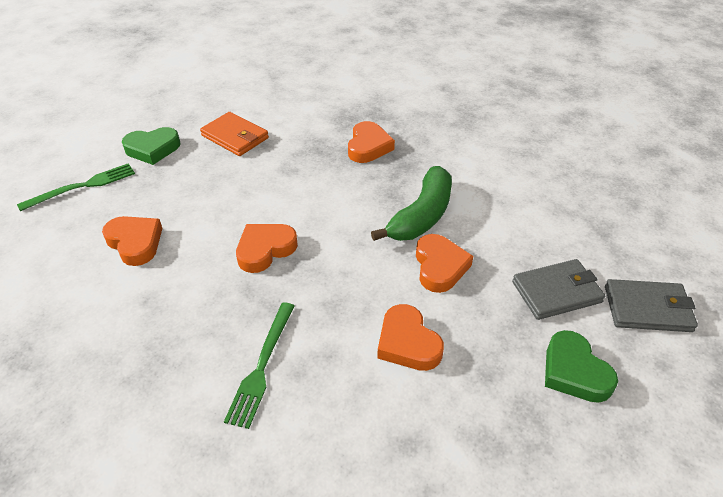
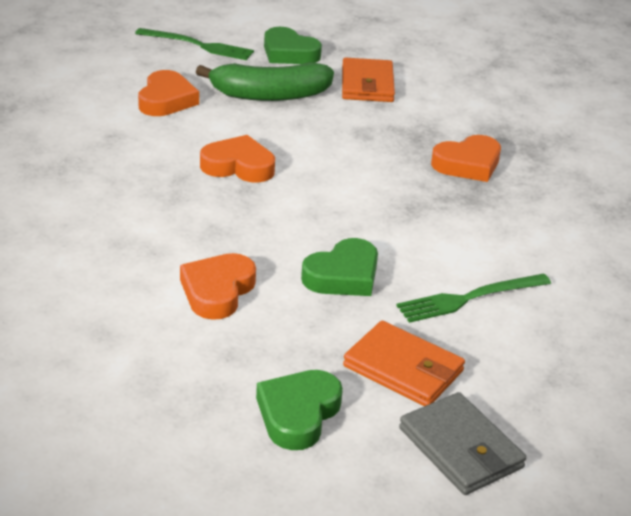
camera: 50 degrees right, 10 degrees down
(262, 366) = (105, 221): green fork -> green fork (469, 298)
(421, 216) = (404, 238): green banana -> green banana (269, 95)
(439, 266) = (343, 275): orange heart -> green heart
(556, 292) = (403, 369): grey wallet -> orange wallet

